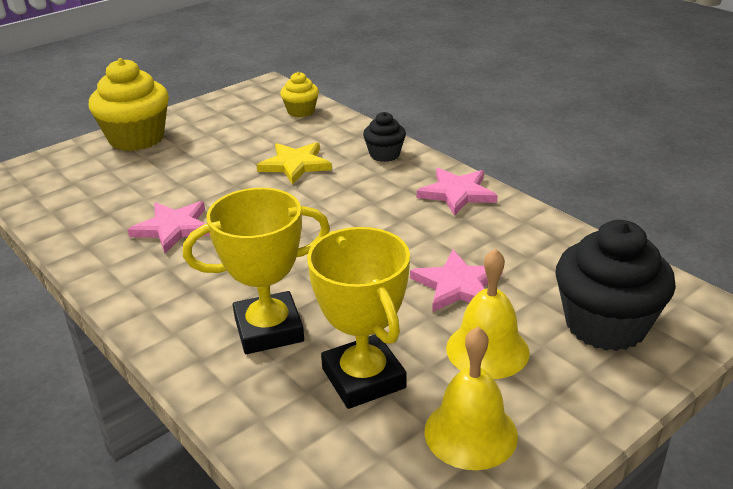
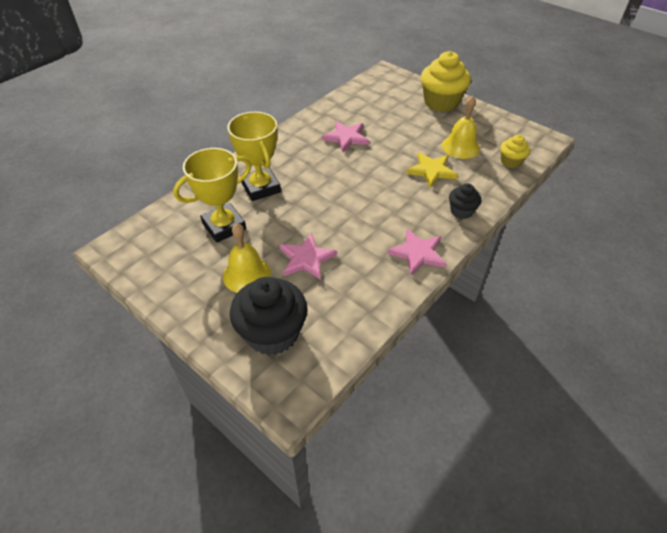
camera: 80 degrees right, 15 degrees up
(470, 433) = (183, 269): yellow bell -> yellow bell (460, 147)

